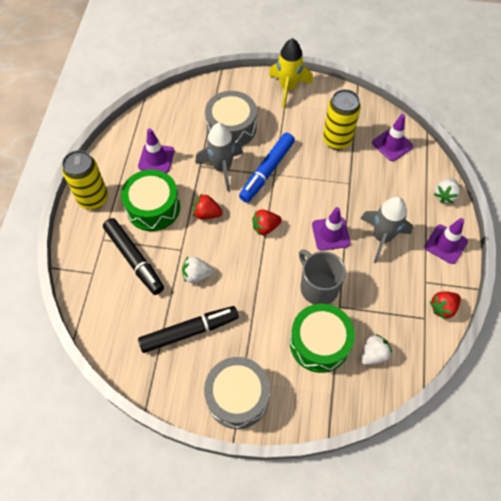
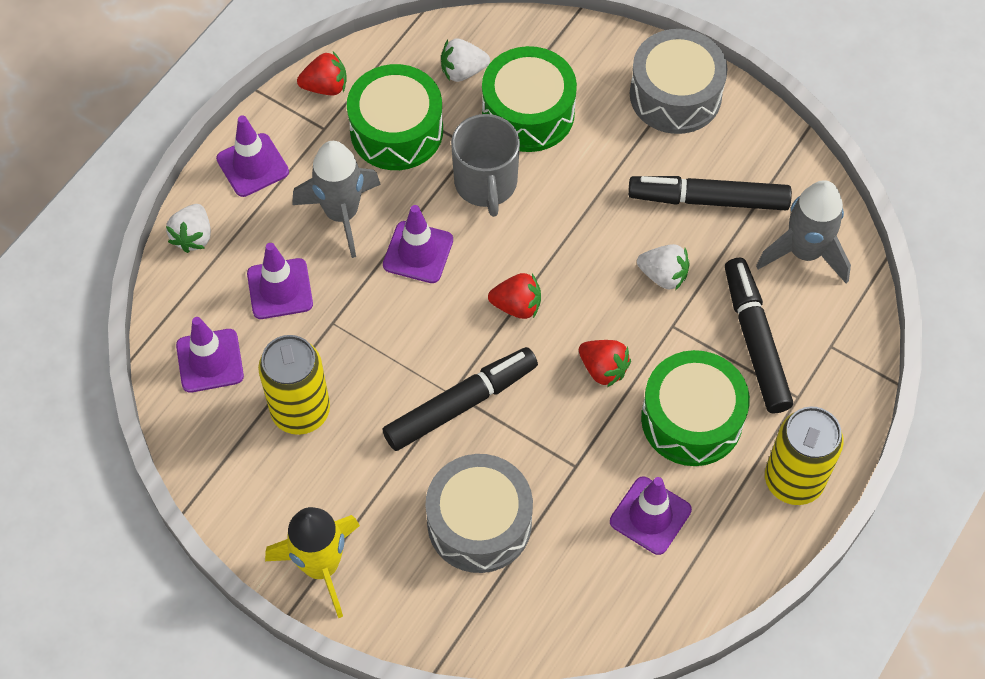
camera: 155 degrees left, 0 degrees up
(222, 168) = (538, 444): grey rocket -> grey rocket (804, 252)
(267, 171) = (461, 404): blue marker -> black marker
(385, 188) = (280, 289): none -> purple traffic cone
(386, 297) = (396, 131): none -> green drum
(445, 195) = (193, 237): white strawberry -> white strawberry turned 135 degrees clockwise

